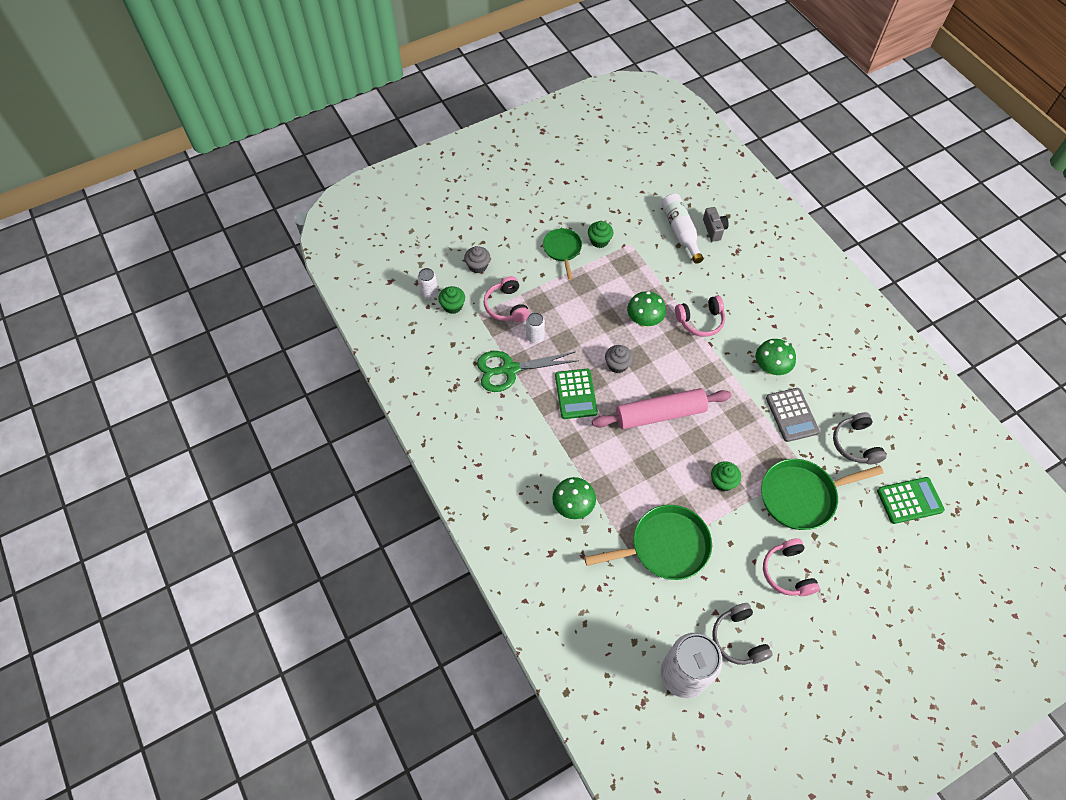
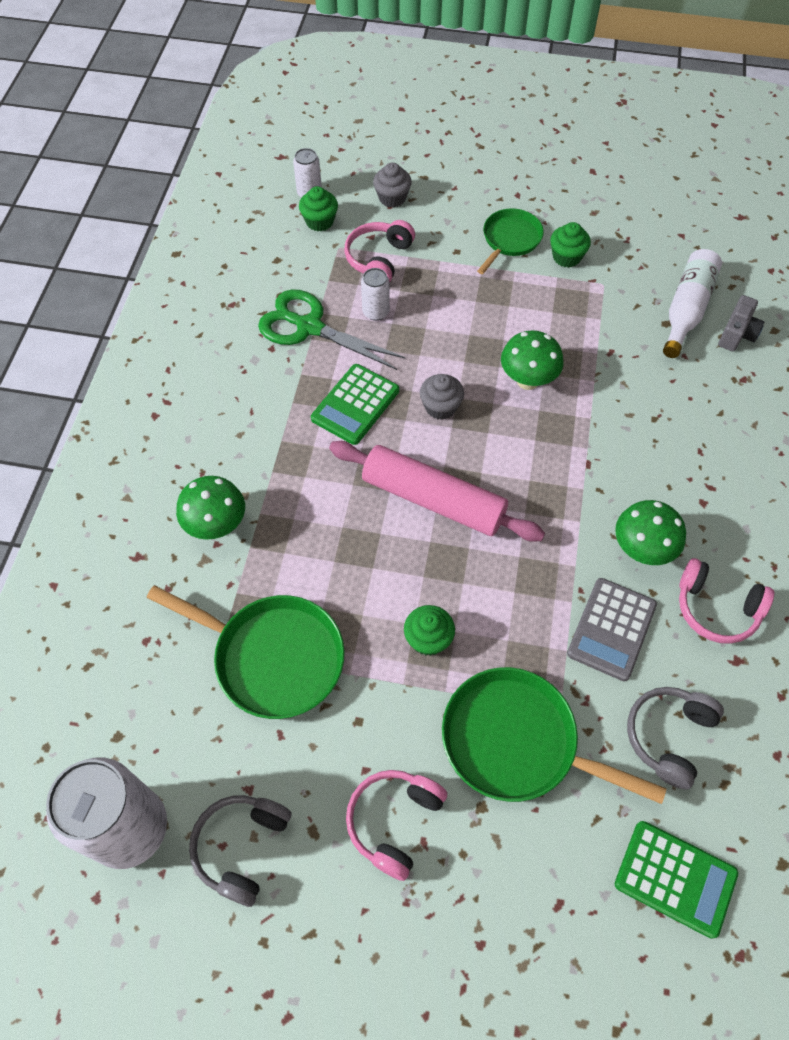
camera: 40 degrees right, 0 degrees up
(700, 321) = (603, 428): pink headphones -> pink headphones (716, 608)

